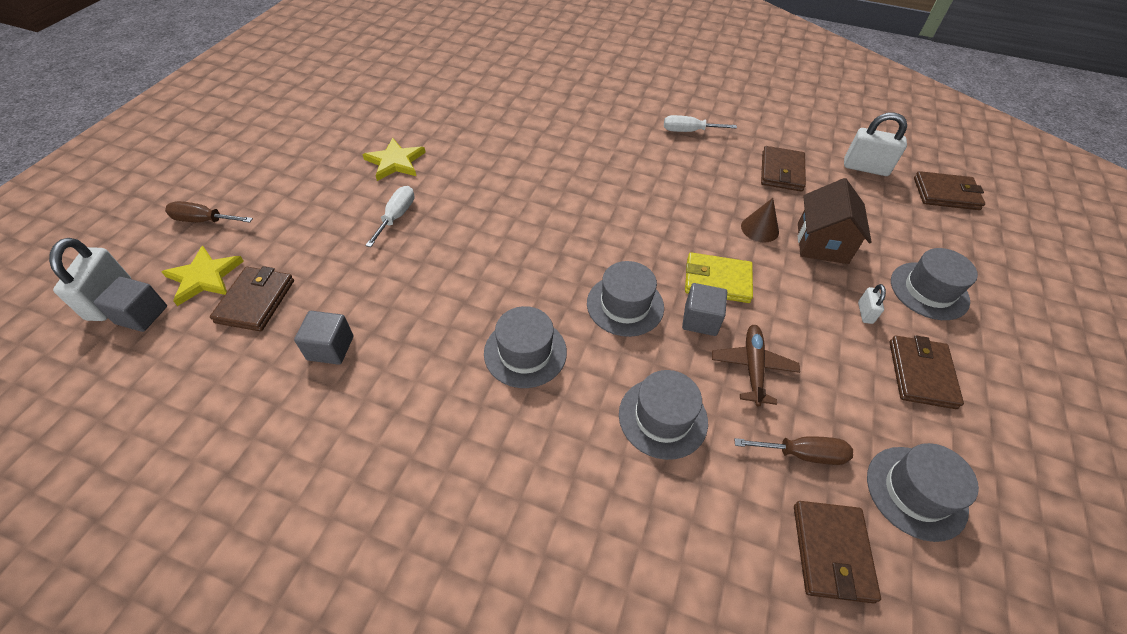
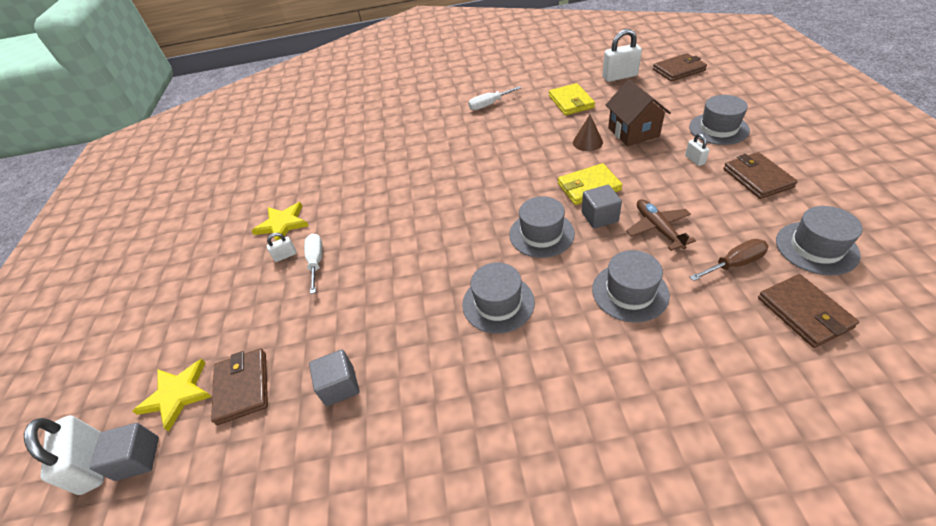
camera: 20 degrees left, 5 degrees down
(204, 220) = (140, 350): brown screwdriver -> none
(375, 195) = (285, 255): none -> white padlock
(781, 171) = (571, 102): brown wallet -> yellow wallet

